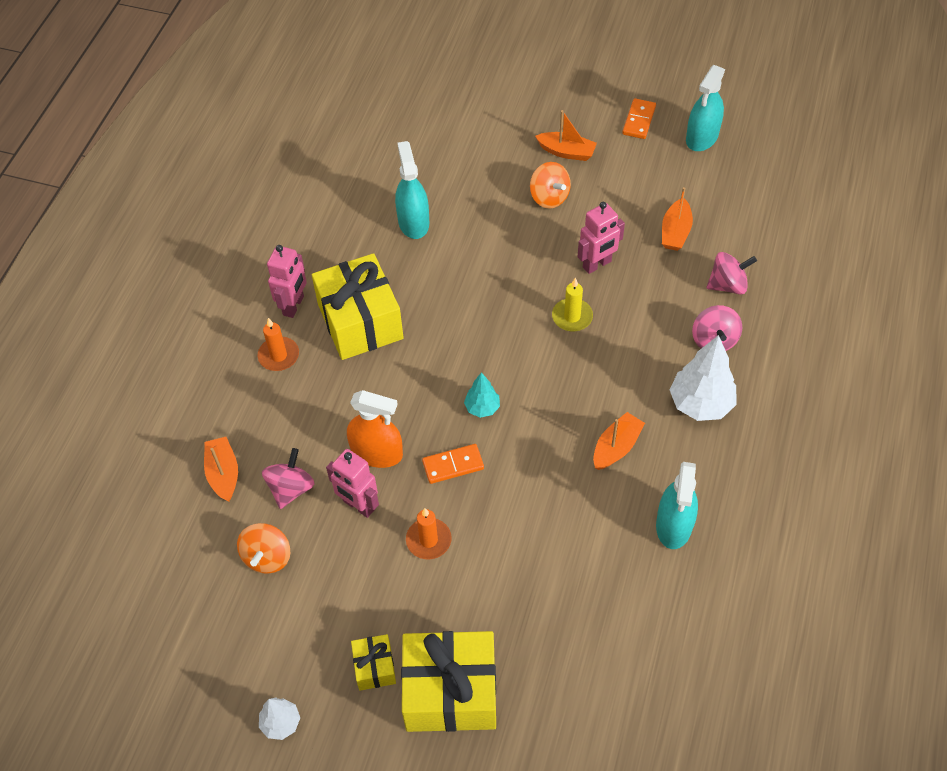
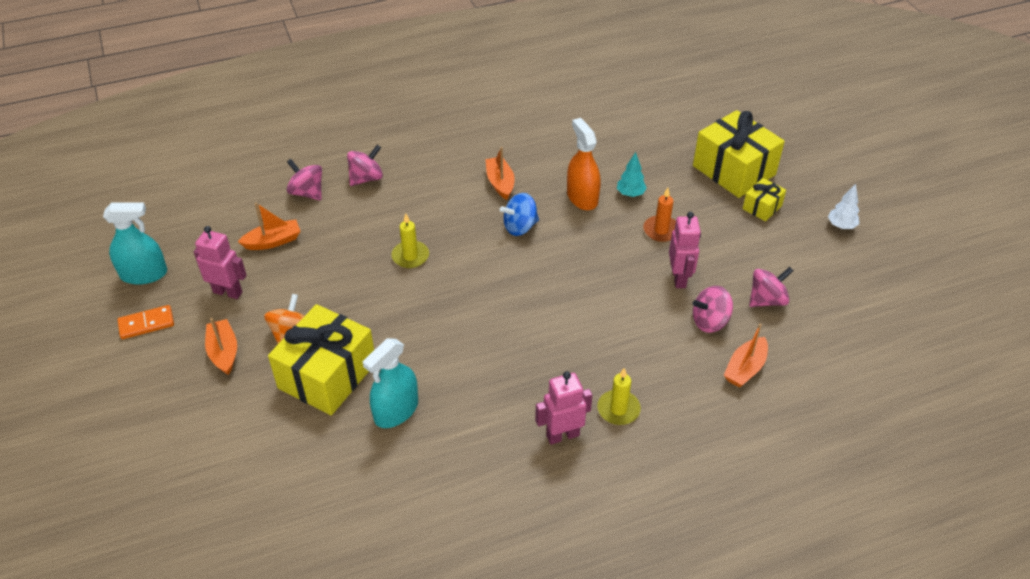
camera: 130 degrees left, 10 degrees down
(267, 557) = (767, 300): orange spinning top -> pink spinning top
(279, 356) = (618, 409): orange candle -> yellow candle
(360, 321) = (534, 378): yellow gift -> yellow gift (327, 375)
(377, 453) = (632, 293): orange spray bottle -> orange spray bottle (582, 197)
(453, 465) = (597, 249): orange domino -> none
(482, 408) = (537, 260): turquoise tree -> turquoise tree (630, 194)
(538, 423) = (520, 227): none -> blue spinning top
(597, 264) = (345, 268): pink robot -> pink robot (228, 292)
(616, 447) = (500, 183): orange boat -> orange boat turned 75 degrees clockwise
(674, 525) = (529, 136): turquoise spray bottle -> none
(700, 404) = (427, 162): white tree -> none

